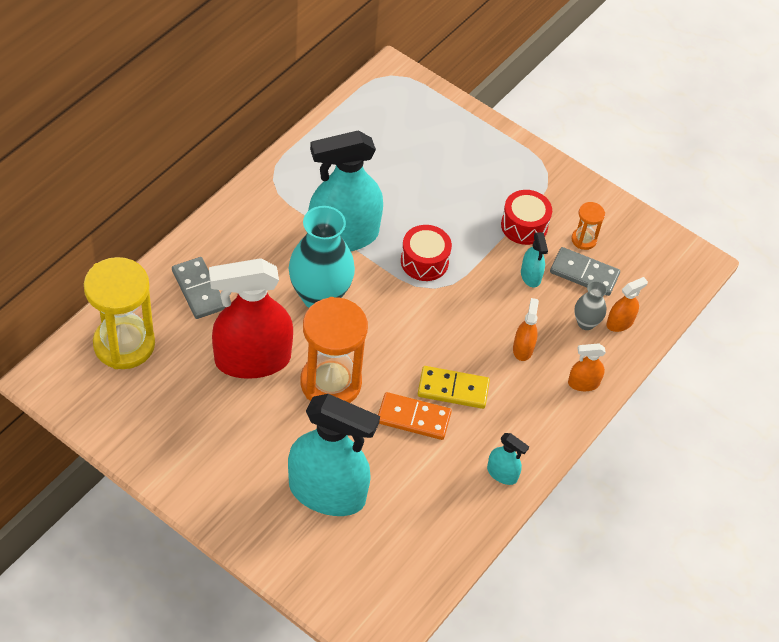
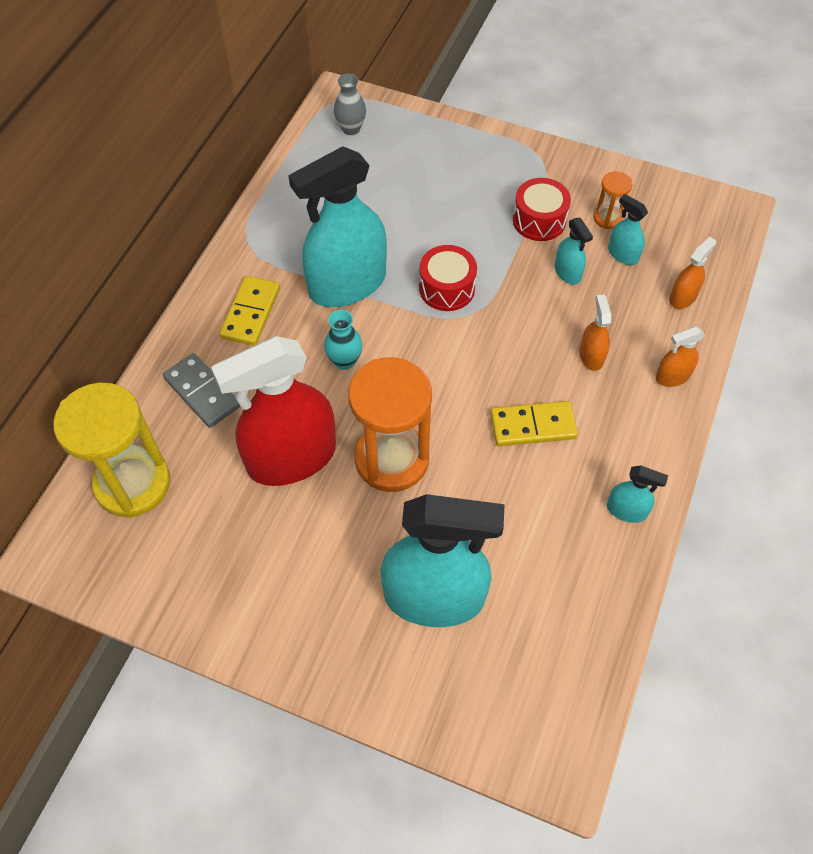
camera: 10 degrees left, 5 degrees up
(257, 237) = (250, 313): none -> yellow domino
(320, 297) = (344, 361): turquoise vase -> turquoise vase, size x0.49
(413, 418) = (501, 473): orange domino -> none
(584, 273) = (623, 254): grey domino -> turquoise spray bottle
(586, 323) = (647, 308): grey vase -> grey vase (351, 129)

